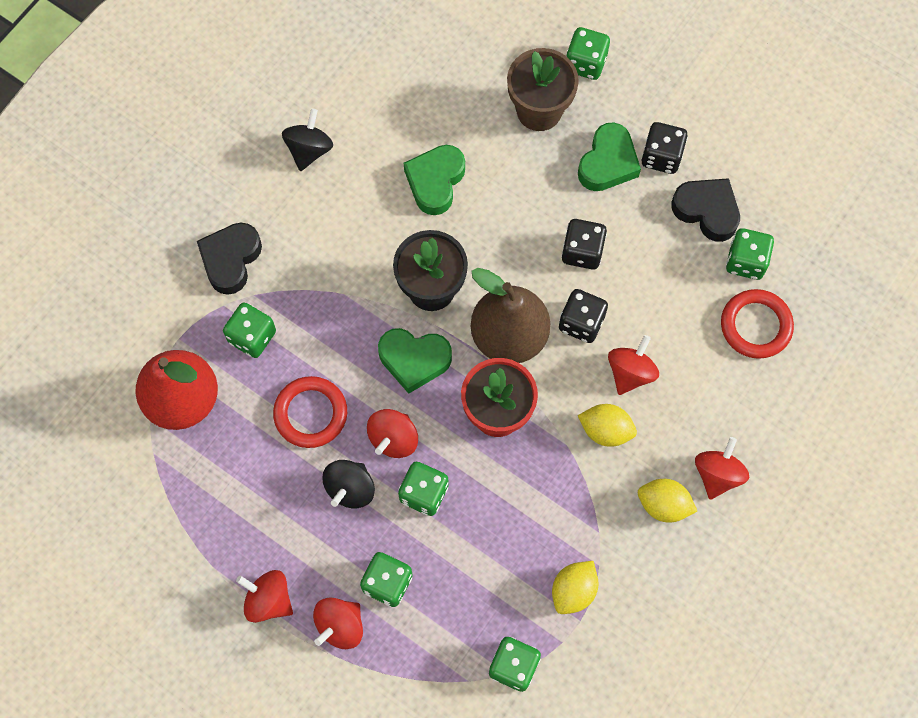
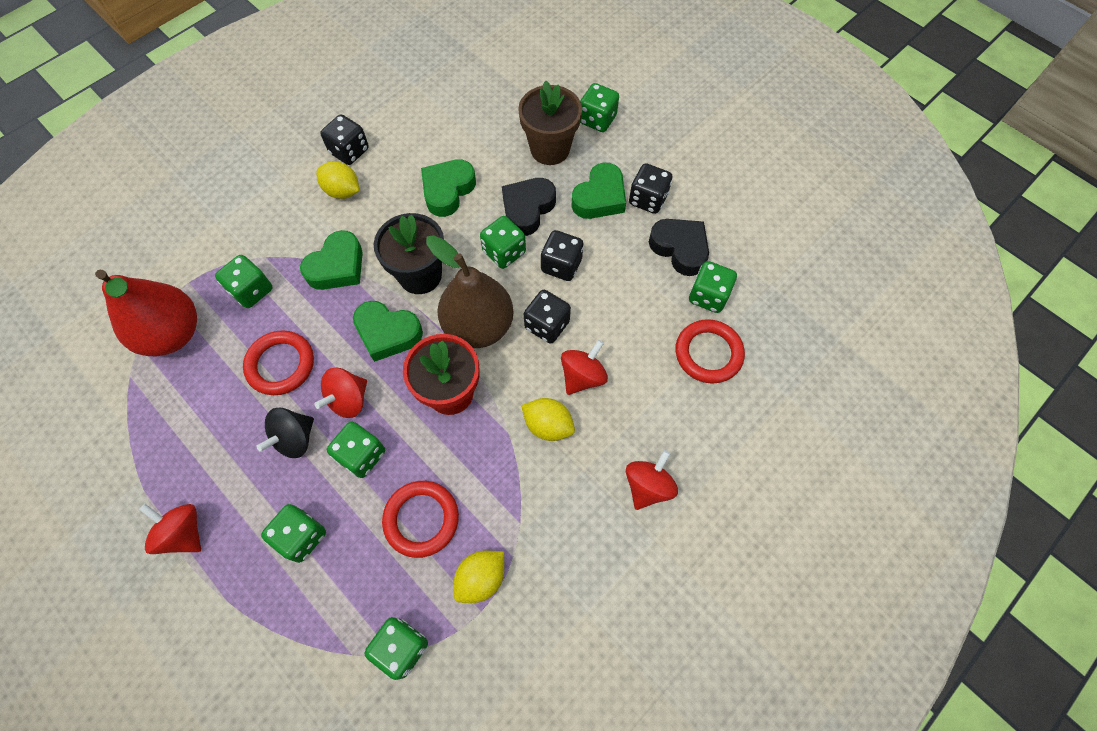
camera: 10 degrees right, 5 degrees down
(231, 260) = (255, 225): black heart -> black heart (527, 209)
(309, 150) = (349, 151): black spinning top -> black dice
(337, 293) = (337, 266): none -> green heart
(340, 626) = (243, 572): red spinning top -> none
(501, 546) = (421, 519): none -> red ring
(516, 246) = (504, 252): none -> green dice
(663, 505) = (589, 507): yellow lemon -> yellow lemon (342, 191)

